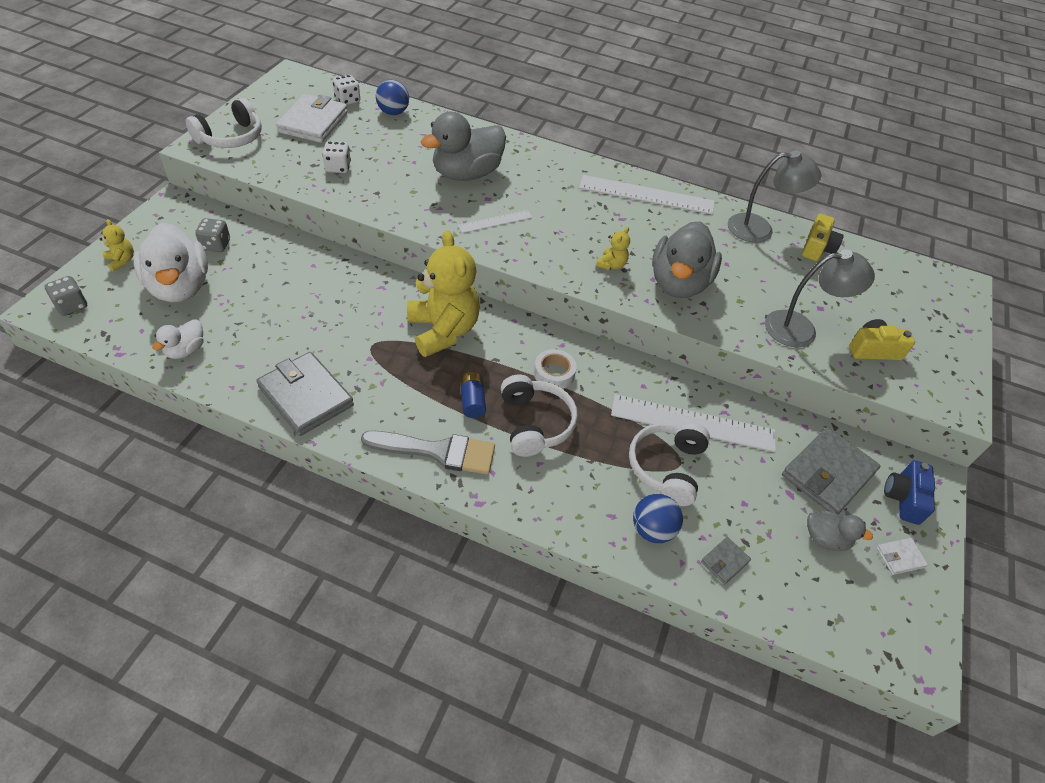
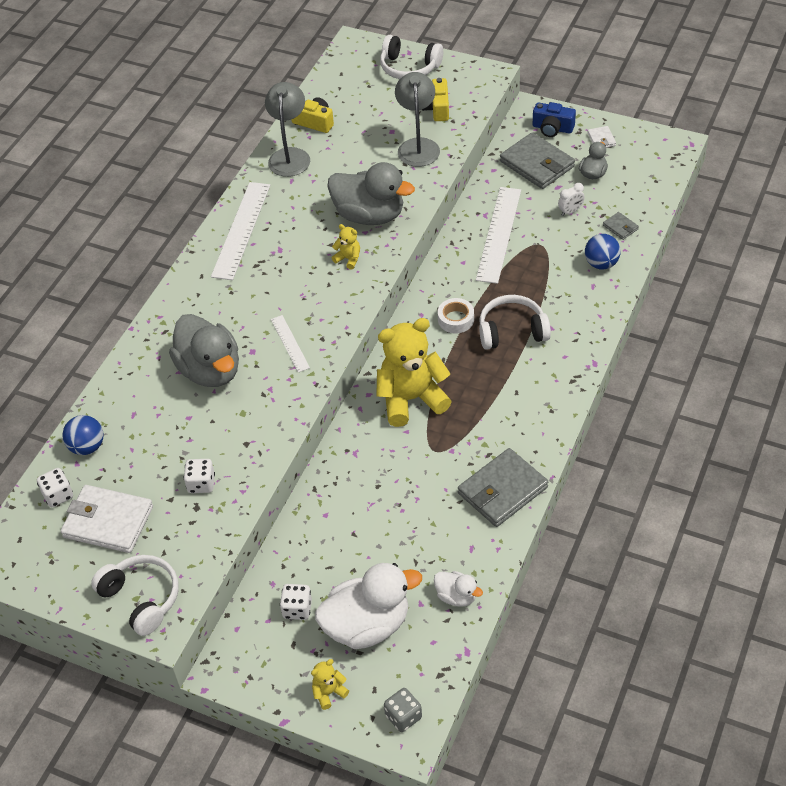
camera: 80 degrees left, 0 degrees up
(216, 245) = (297, 609): grey dice -> white dice
(437, 451) = (549, 392): grey brush -> none
(472, 401) = (493, 373): blue battery -> none
(666, 467) = (544, 252): white headphones -> white headphones (409, 67)
(745, 503) = (570, 211): none -> white clock

